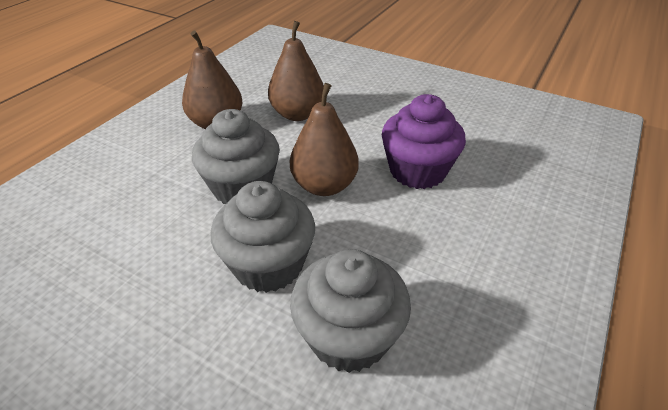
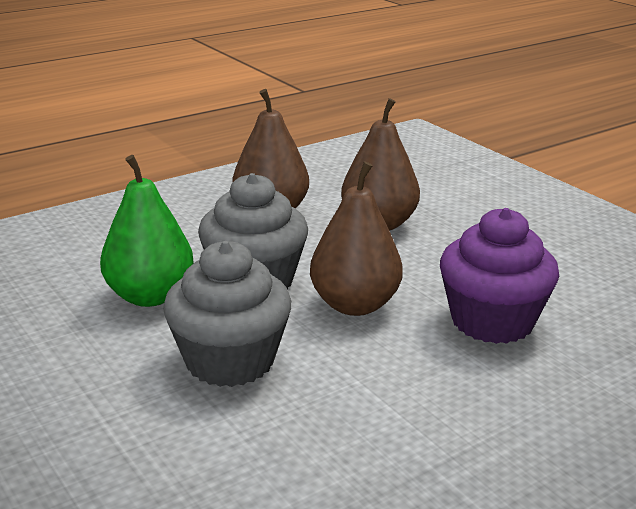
camera: 25 degrees right, 15 degrees down
(170, 226) = (150, 296): none -> green pear
(348, 336) = (270, 451): grey cupcake -> none

